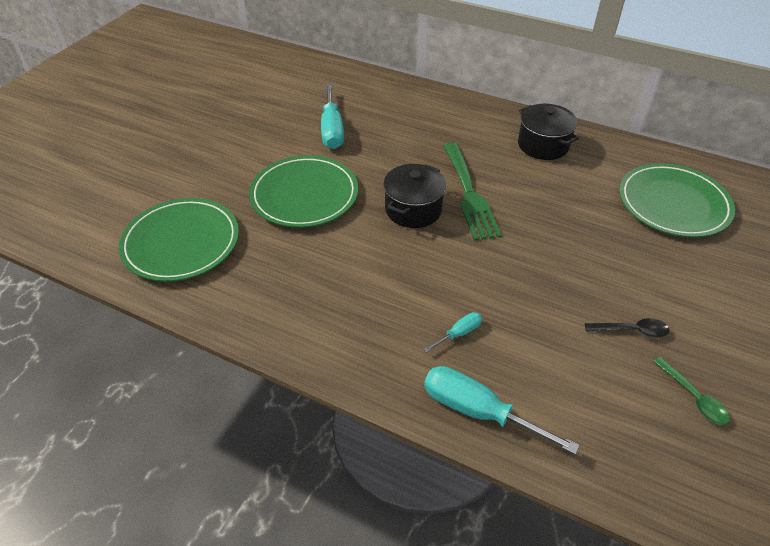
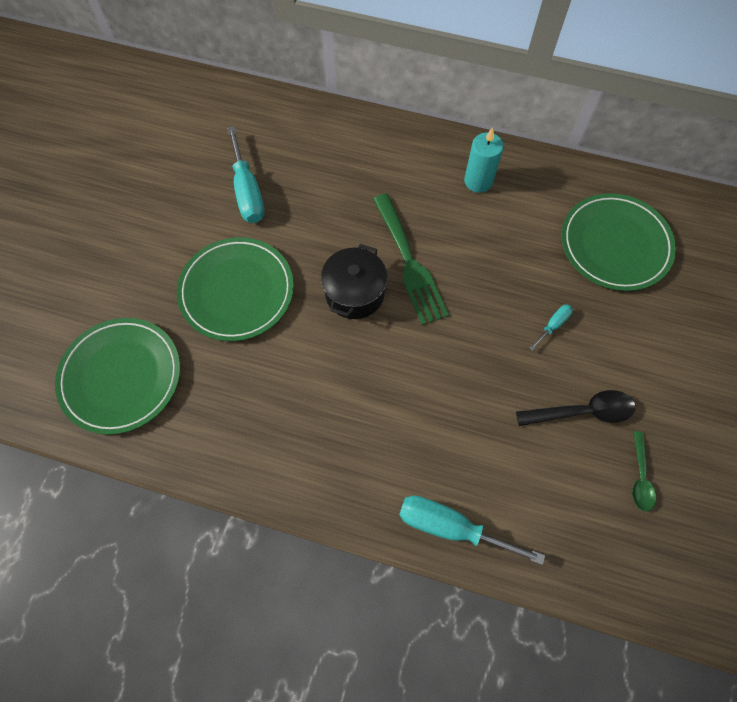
camera: 10 degrees left, 20 degrees up
(459, 333) = (422, 443): turquoise screwdriver -> turquoise screwdriver (553, 325)
(543, 145) = (478, 181): black pot -> turquoise candle
(632, 330) = (582, 411): black spoon -> black spoon, size x1.52
(693, 397) = (640, 477): green spoon -> green spoon turned 45 degrees clockwise

